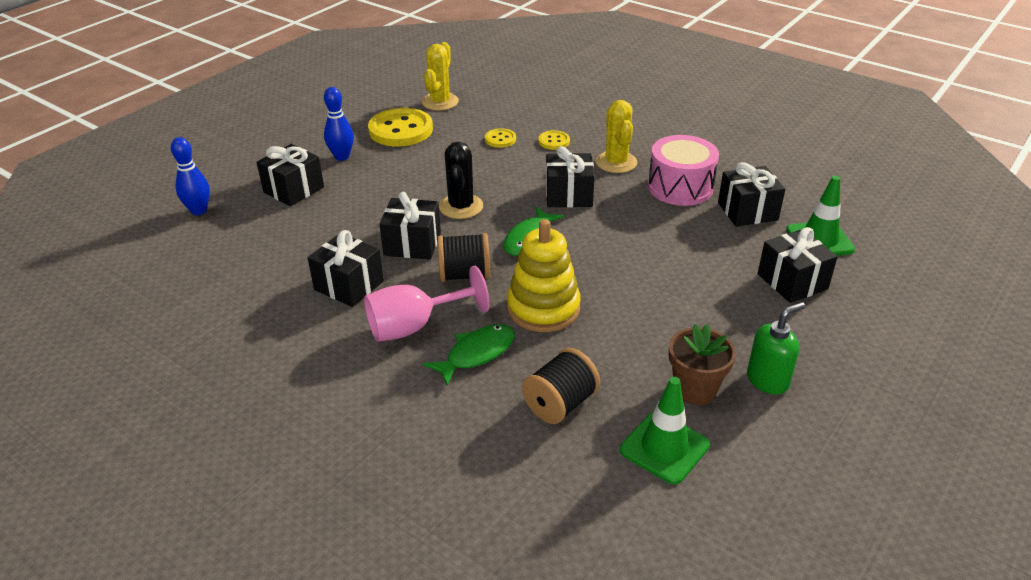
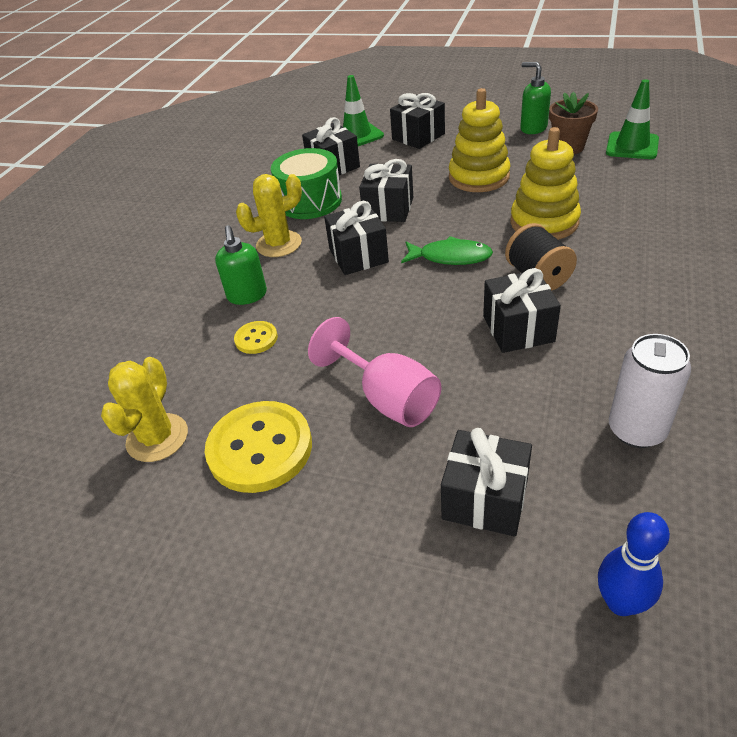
camera: 105 degrees left, 5 degrees up
(279, 258) = (636, 430): none -> white can
(342, 157) = (366, 485): blue bowling pin -> none
(349, 285) = (625, 346): black gift -> black gift (388, 209)
(414, 326) = (636, 279): pink goblet -> pink goblet (387, 398)
(440, 102) = (157, 438): yellow cactus -> yellow cactus turned 75 degrees counterclockwise
(461, 207) = (424, 319): black cactus -> none
(477, 353) = (631, 236): green fish -> none
(554, 141) = (247, 296): yellow button -> green soap dispenser
(560, 404) = (639, 187): black spool -> none
(662, 296) = (479, 177): none -> yellow stacking toy
(680, 187) = (310, 201): pink drum -> green drum

